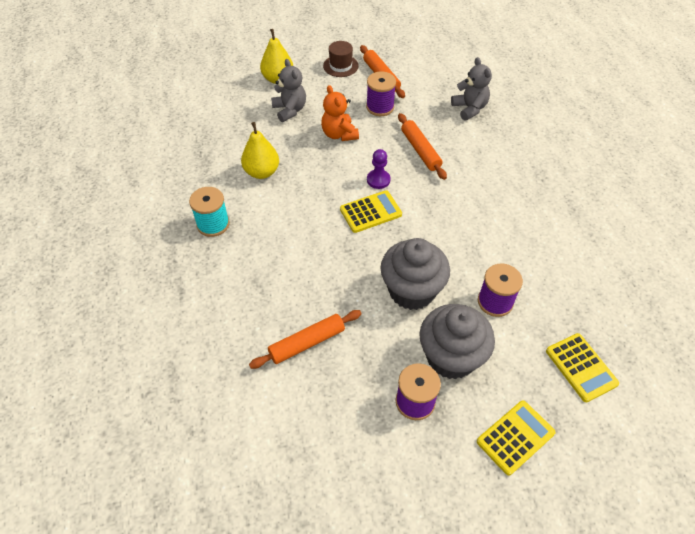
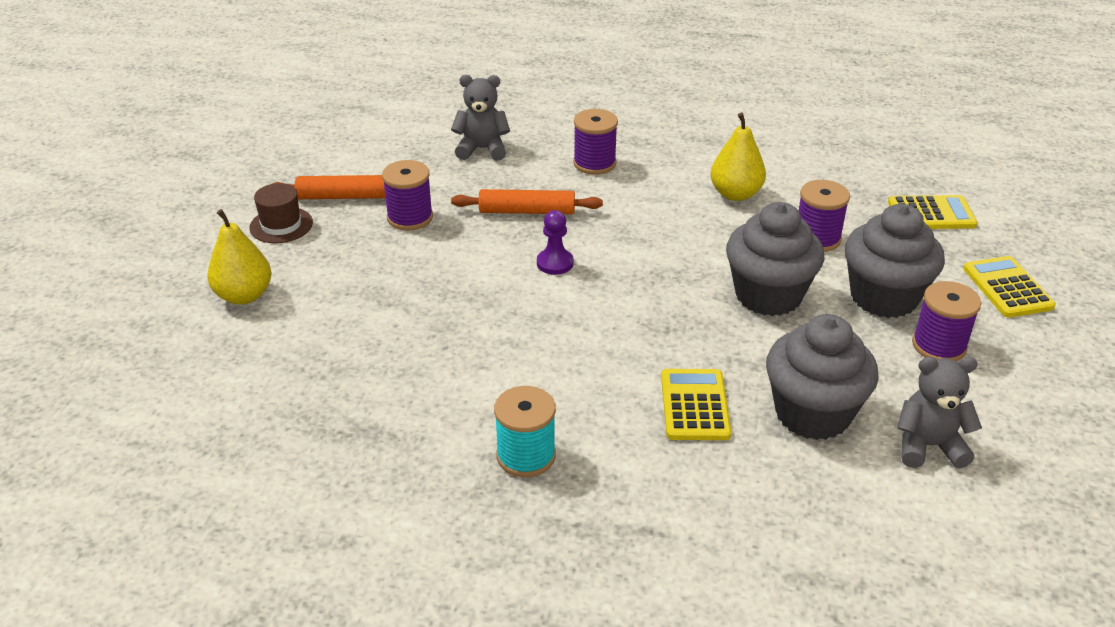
camera: 65 degrees left, 15 degrees down
(262, 172) = (449, 371): yellow pear -> yellow pear (735, 194)
(290, 110) = (333, 304): grey teddy bear -> grey teddy bear (928, 446)
(307, 343) = (812, 414): orange rolling pin -> grey cupcake
(339, 134) = (433, 270): orange teddy bear -> none
(370, 212) = (610, 288): yellow calculator -> yellow calculator (694, 405)
(495, 162) = (594, 163): none -> purple spool

